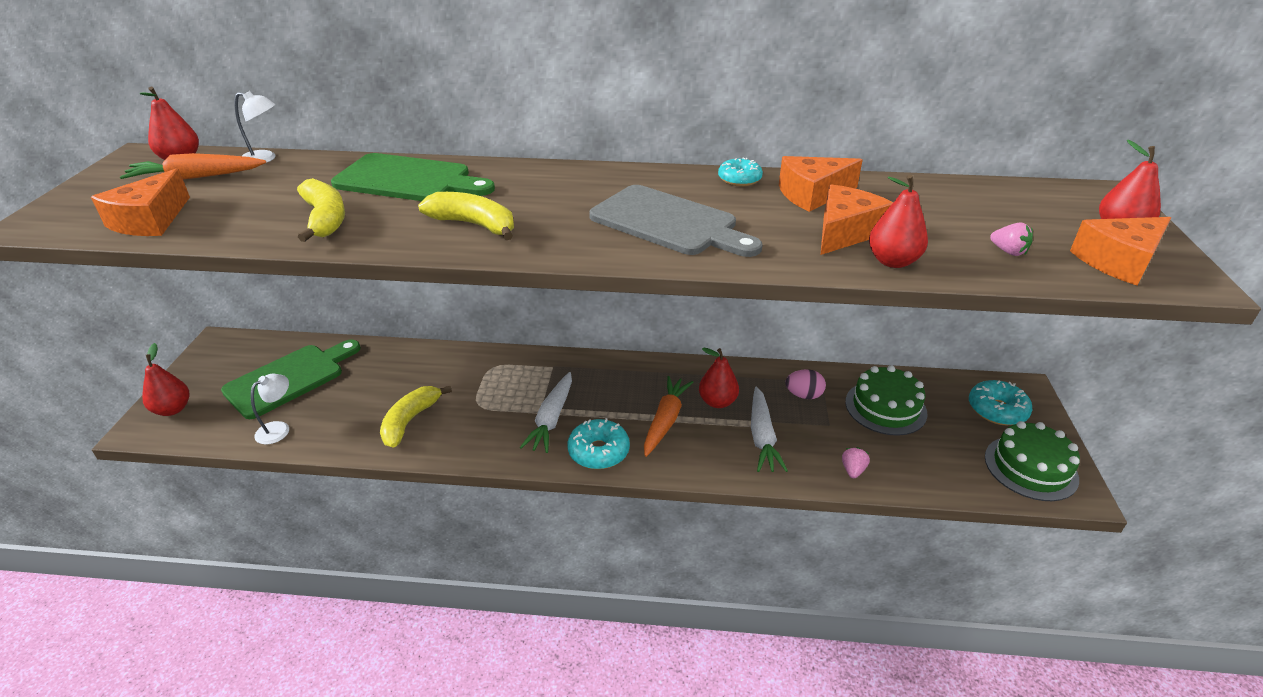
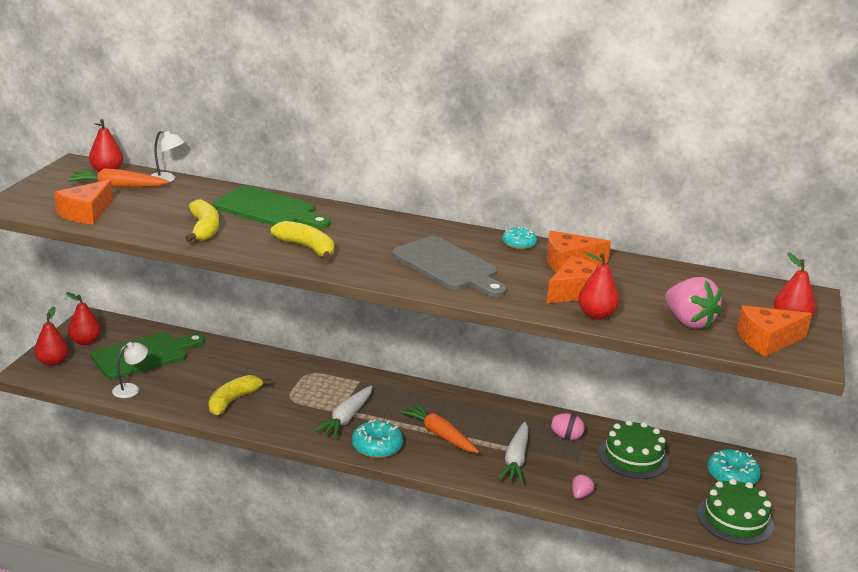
camera: 10 degrees right, 10 degrees down
(665, 421) = (439, 435): orange carrot -> orange carrot turned 75 degrees counterclockwise
(717, 402) = (489, 429): red pear -> red pear (85, 341)
(1008, 252) = (688, 322): pink strawberry -> pink strawberry, size x2.09

